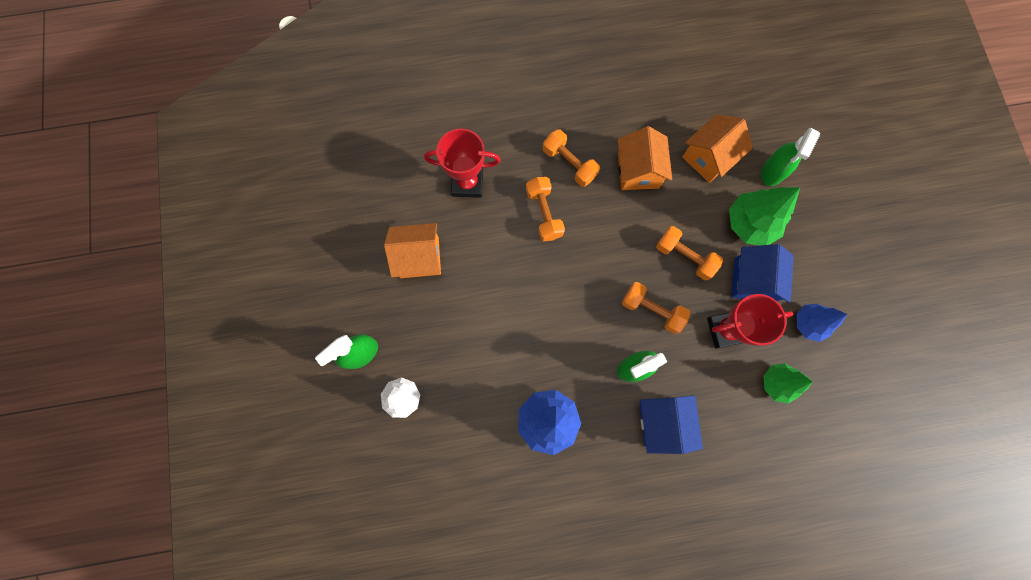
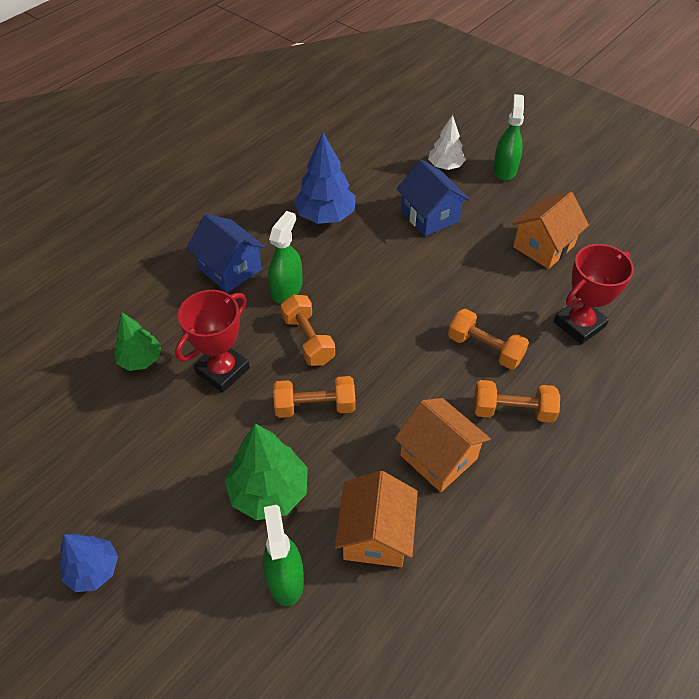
camera: 140 degrees right, 25 degrees down
(651, 310) = (308, 339): orange dumbbell -> orange dumbbell turned 75 degrees clockwise
(752, 280) = (225, 433): blue house -> blue house (430, 216)
(808, 323) = (137, 433): blue tree -> blue tree (93, 570)

